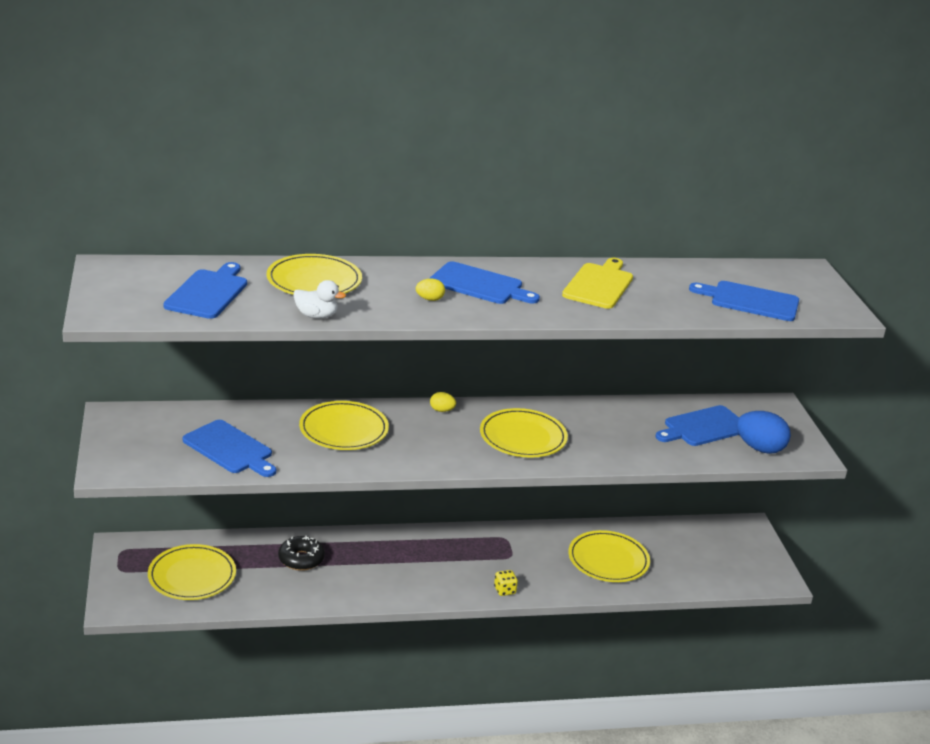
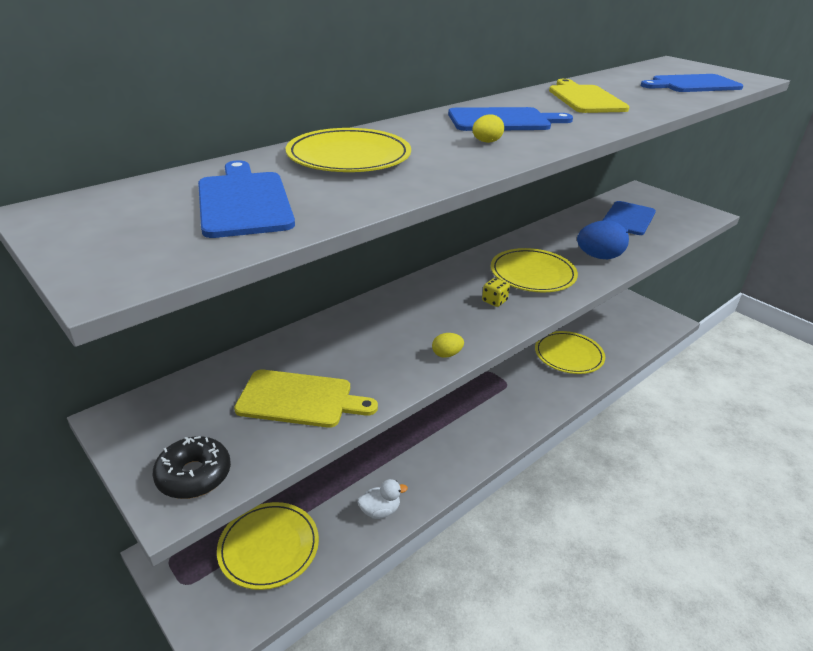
camera: 30 degrees left, 5 degrees up
(230, 449) = (299, 399): blue cutting board -> yellow cutting board
(301, 559) = (355, 471): black donut -> black donut (194, 475)
(316, 316) = (410, 187): white duck -> white duck (380, 511)
(344, 429) = (387, 328): yellow plate -> none
(442, 410) = (445, 276): yellow egg -> yellow egg (447, 354)
(504, 590) = (534, 415): yellow dice -> yellow dice (494, 301)
(759, 448) = (678, 221): blue egg -> blue egg (599, 257)

